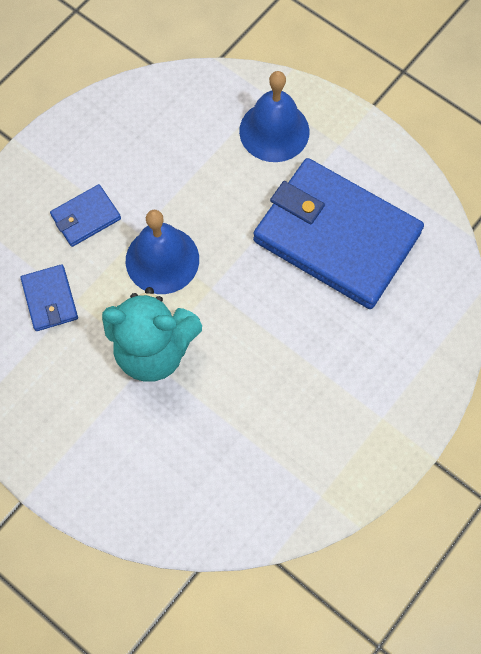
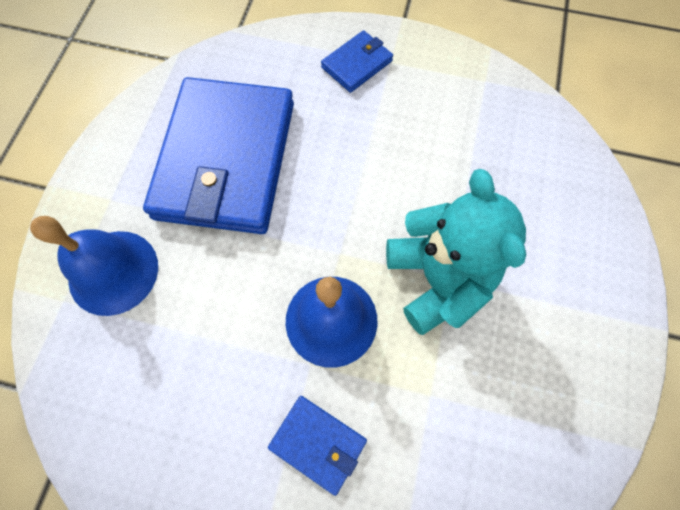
camera: 115 degrees left, 0 degrees up
(50, 299) = (444, 428): blue wallet -> blue wallet (357, 64)

